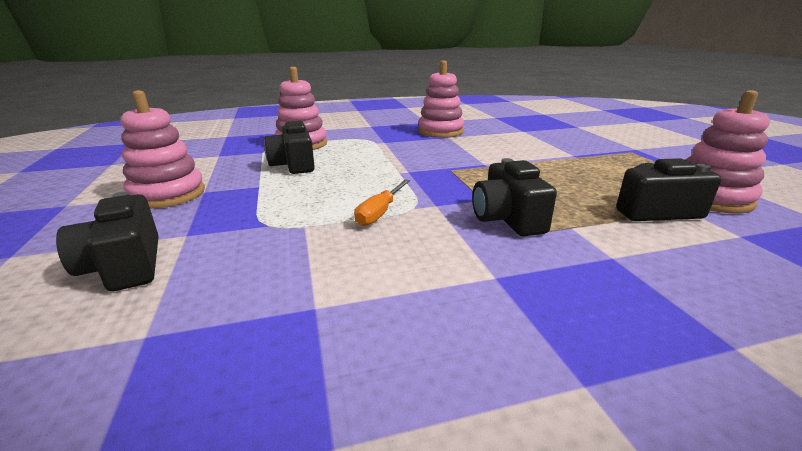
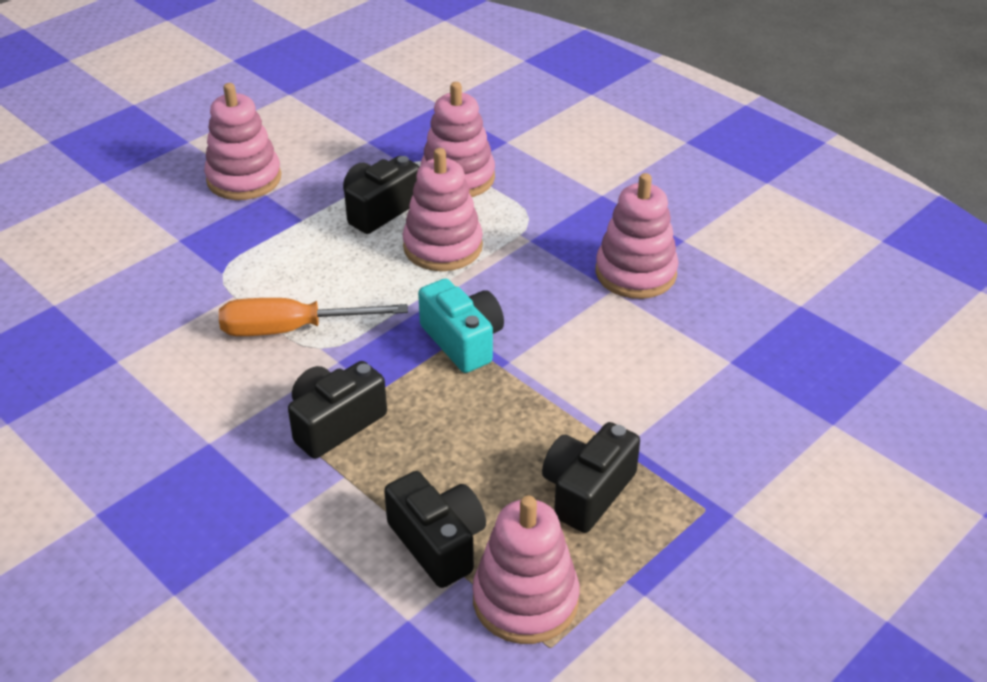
camera: 60 degrees right, 15 degrees up
(124, 266) = (119, 242): black camera -> black camera (587, 491)
(358, 158) = (443, 247): none -> pink stacking toy
(380, 213) = (291, 329): orange screwdriver -> orange screwdriver, size x1.55
(454, 169) = (463, 341): none -> turquoise camera

